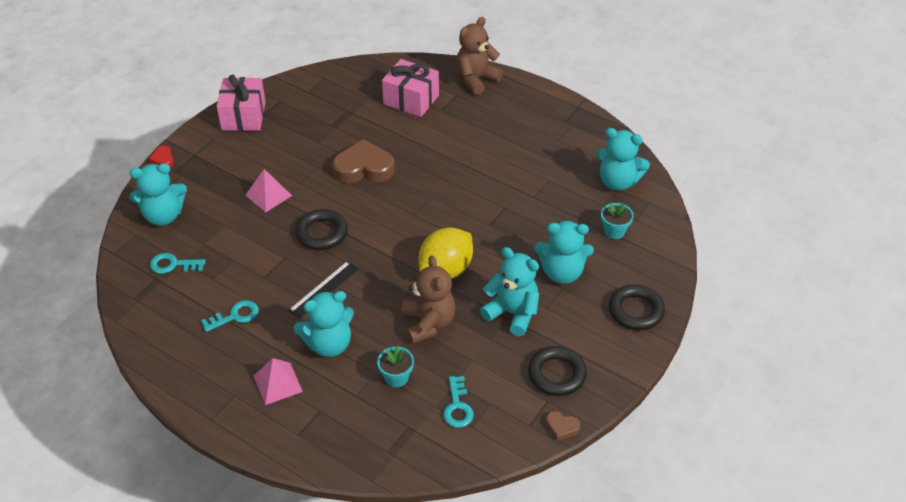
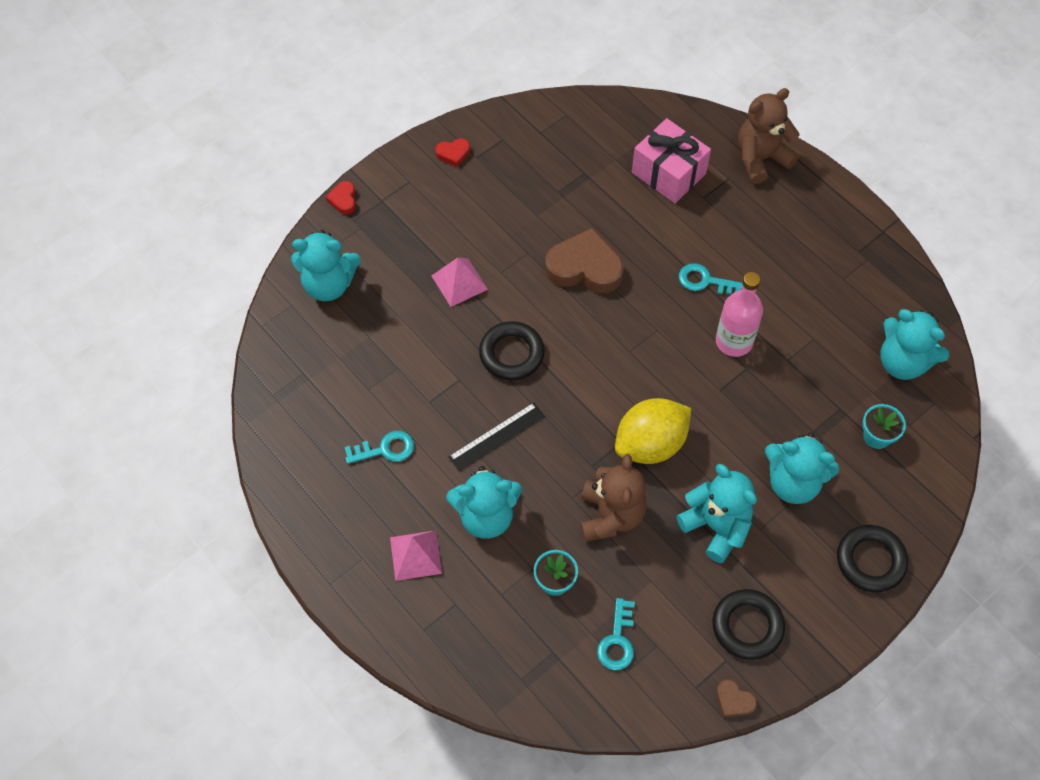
camera: 15 degrees right, 15 degrees up
(173, 265) = (327, 358): turquoise key -> turquoise key (705, 281)
(243, 116) = (453, 154): pink gift -> red heart
(490, 193) = (734, 341): none -> pink bottle

